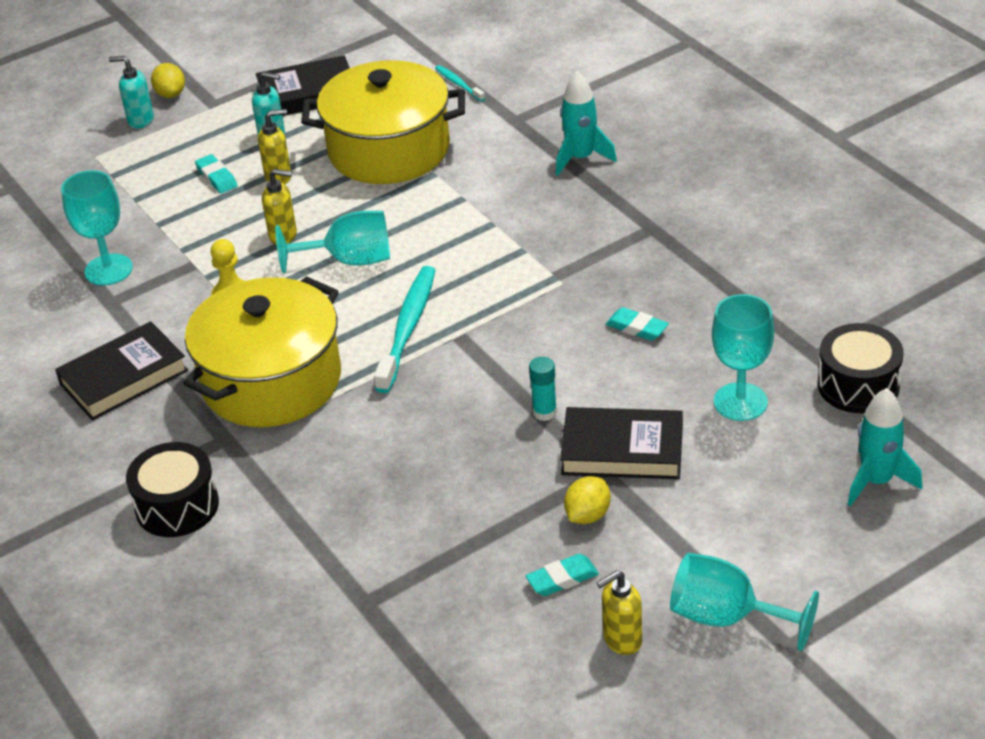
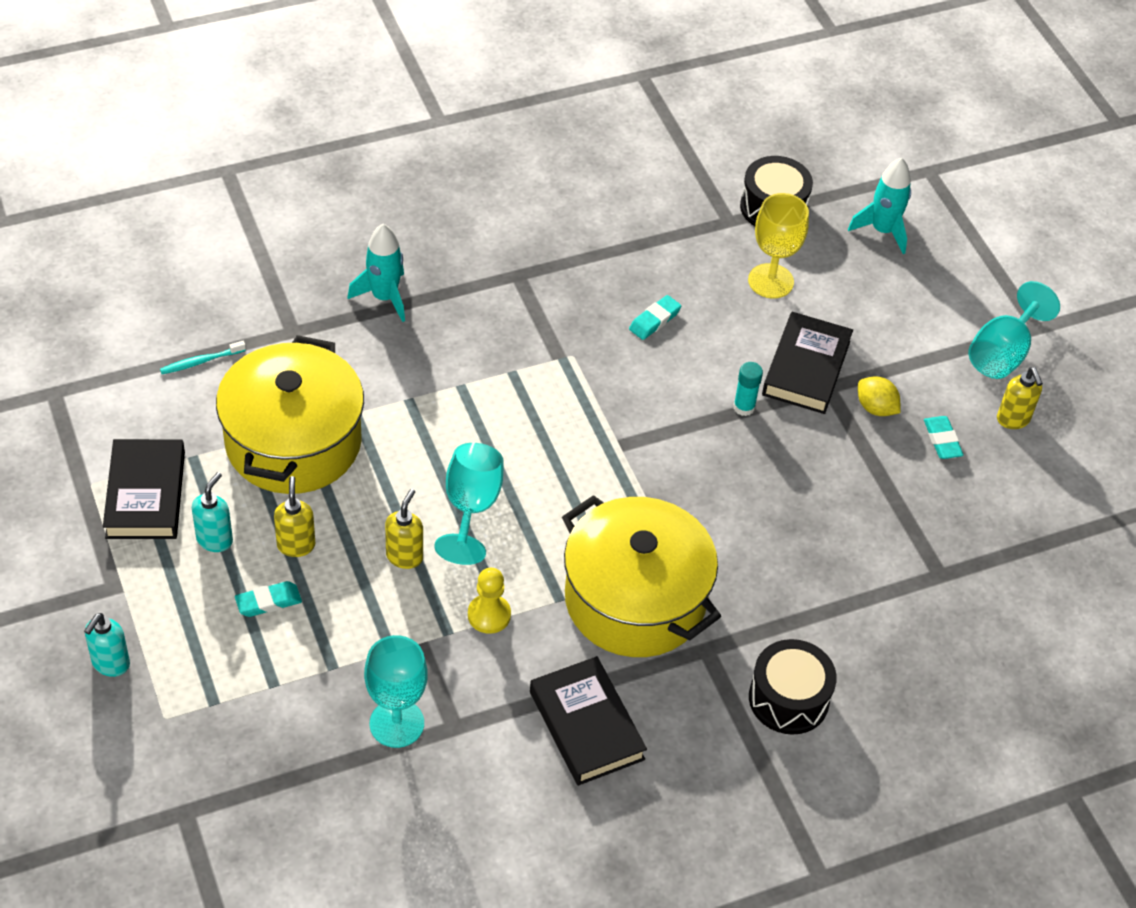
camera: 85 degrees left, 10 degrees up
(171, 94) = (69, 627): yellow lemon -> none
(408, 328) = (595, 481): turquoise toothbrush -> none
(740, 402) = (770, 281): turquoise goblet -> yellow goblet

